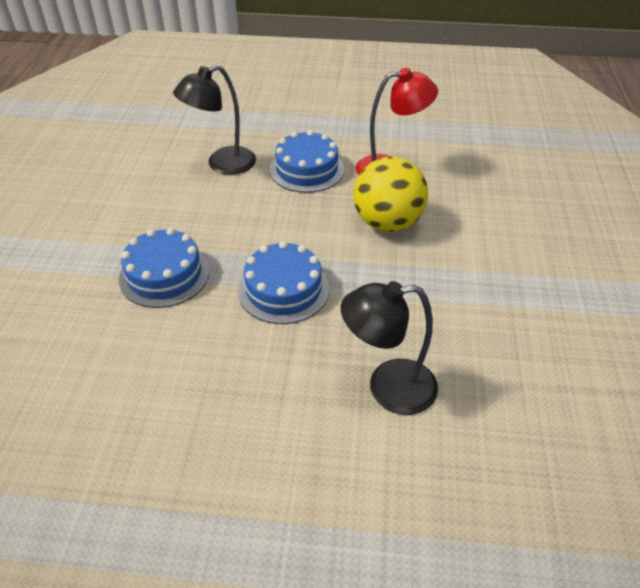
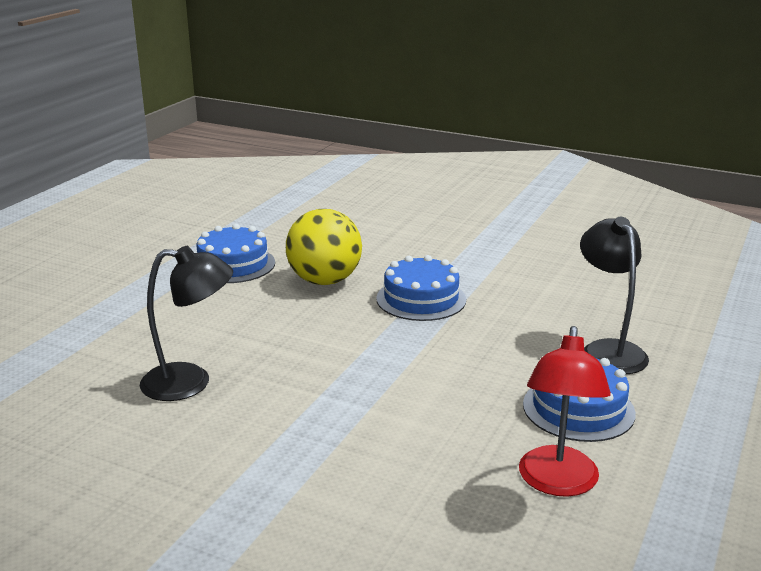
camera: 110 degrees right, 20 degrees down
(283, 289) = (358, 353): blue cake -> blue cake (233, 264)
(387, 223) = (429, 446): yellow ball -> yellow ball (324, 281)
(388, 388) = (190, 383): black lamp -> black lamp turned 75 degrees clockwise

